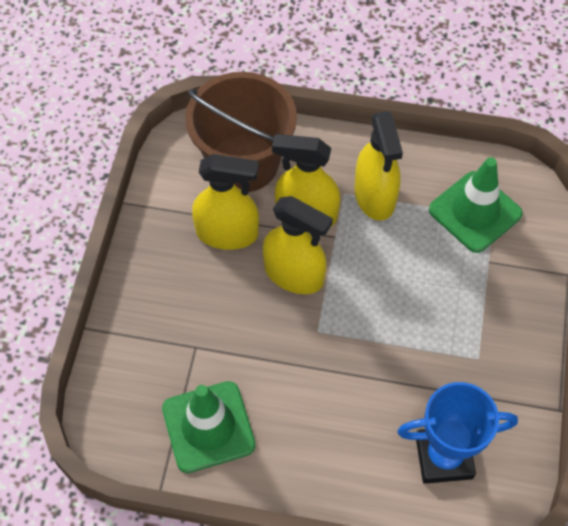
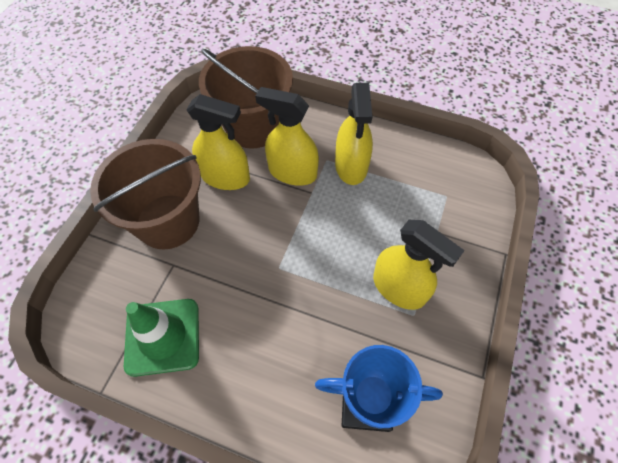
camera: 10 degrees right, 0 degrees up
(174, 298) = (168, 221): none -> brown bucket
(294, 274) = (270, 217): yellow spray bottle -> yellow spray bottle (399, 288)
(475, 212) = (432, 190): green traffic cone -> none

